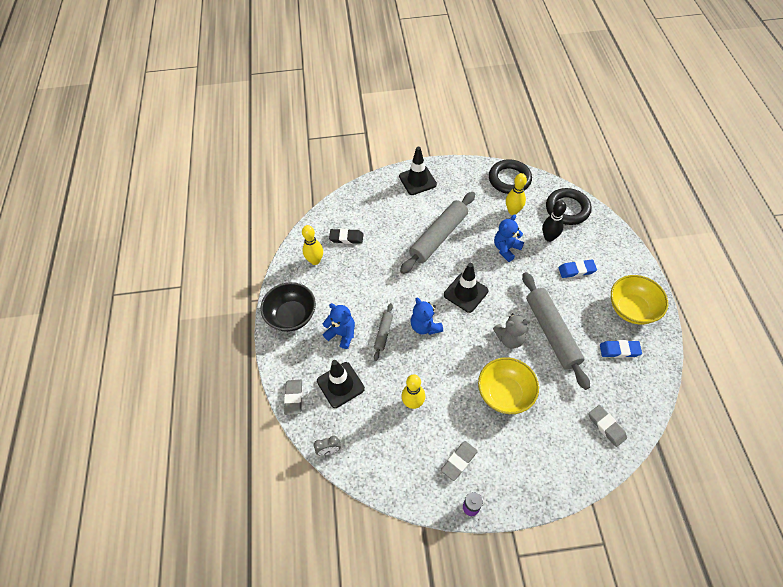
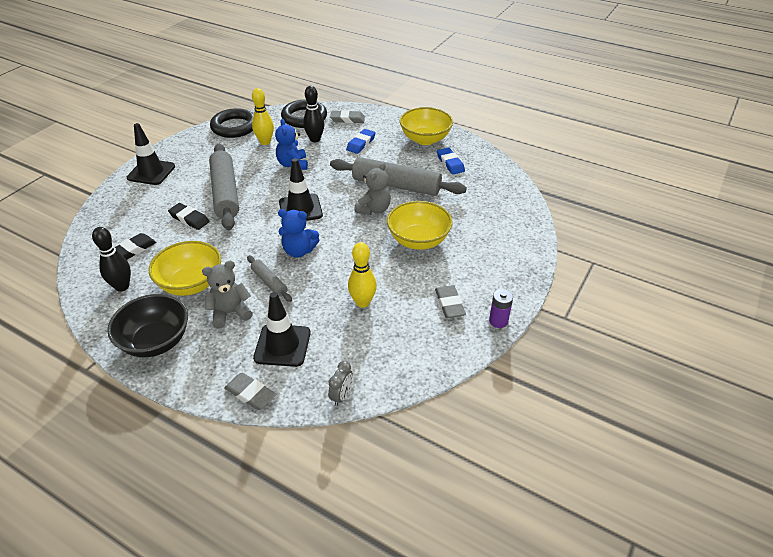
camera: 55 degrees left, 15 degrees down
(315, 261) = (122, 286): yellow bowling pin -> black bowling pin
(342, 334) = (230, 313): blue teddy bear -> grey teddy bear
(346, 293) = (191, 284): none -> yellow bowl
(397, 240) = (189, 219): none -> black eraser
(606, 426) = (503, 205): grey eraser -> grey eraser (347, 119)
(619, 350) = (450, 163): blue eraser -> blue eraser turned 60 degrees counterclockwise

